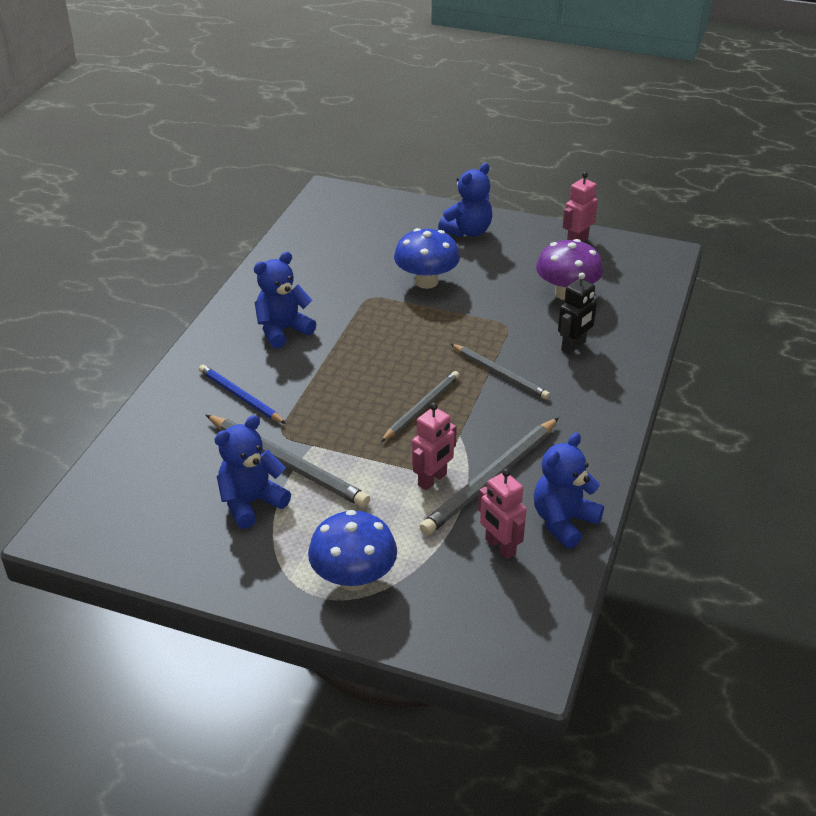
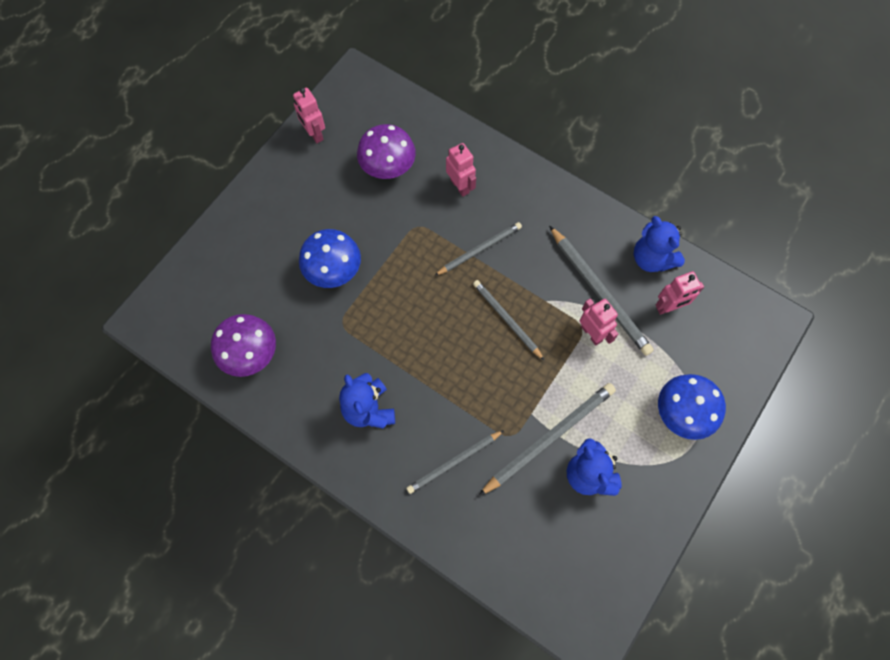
camera: 75 degrees left, 30 degrees up
(240, 397) = (454, 462): blue pencil -> grey pencil
(317, 252) = (250, 354): none -> purple mushroom
(467, 231) = (265, 214): blue teddy bear -> none
(573, 346) = (460, 186): black robot -> pink robot

